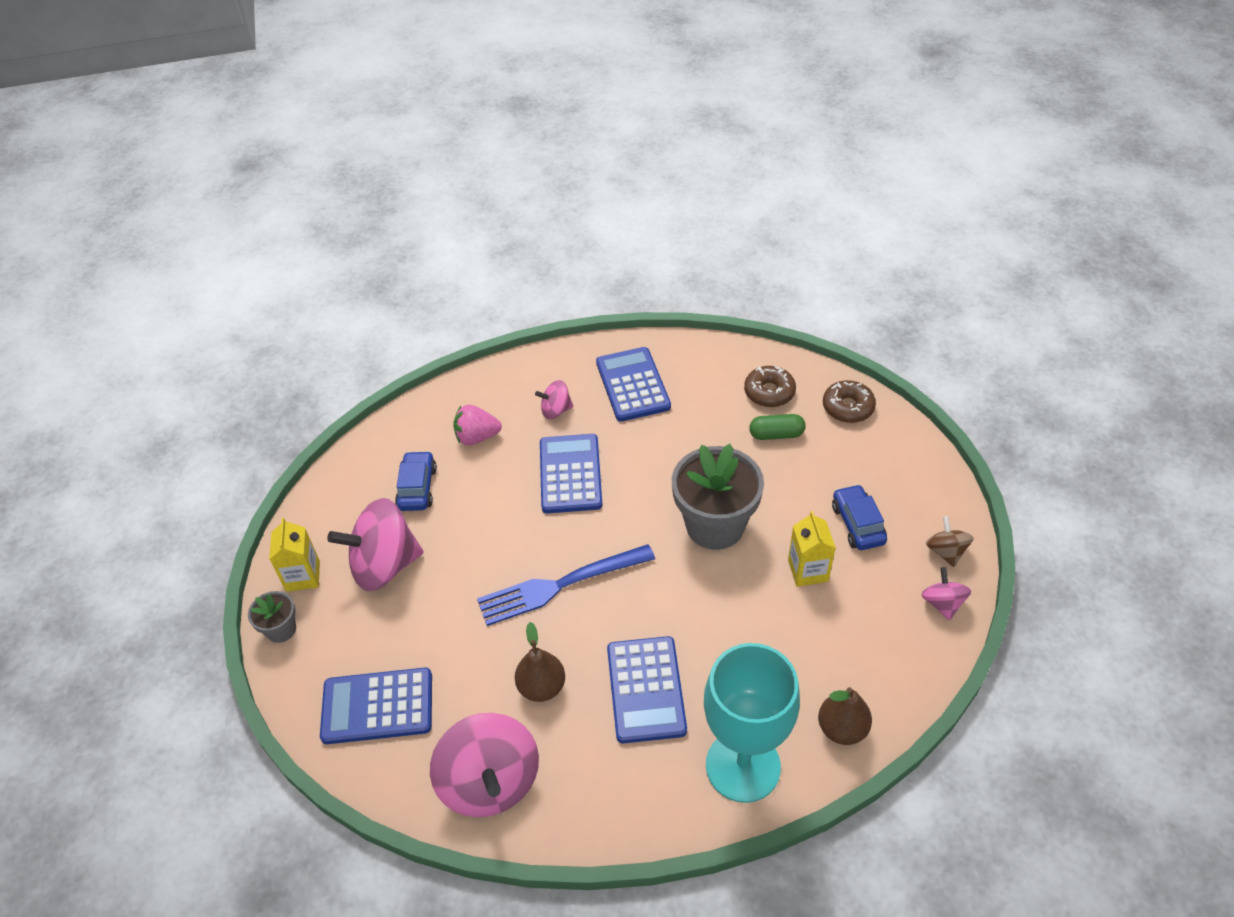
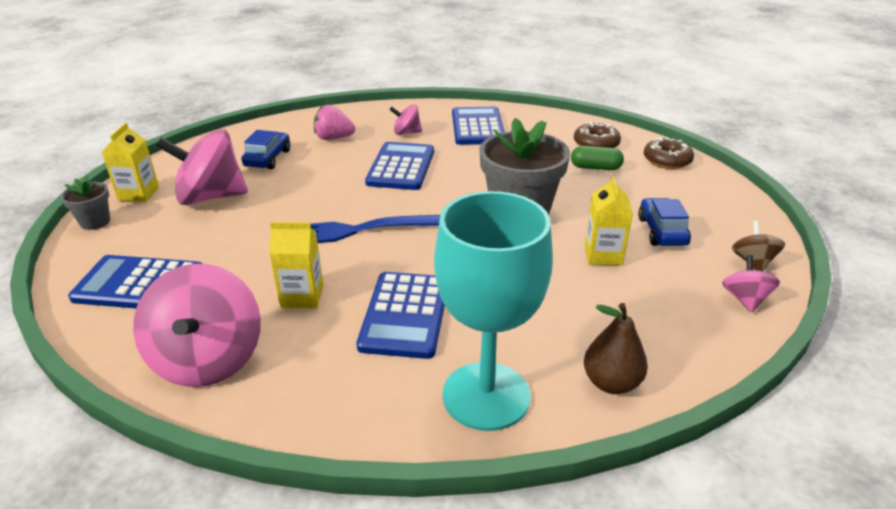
camera: 10 degrees right, 15 degrees down
(541, 687) = (302, 296): brown pear -> yellow carton

